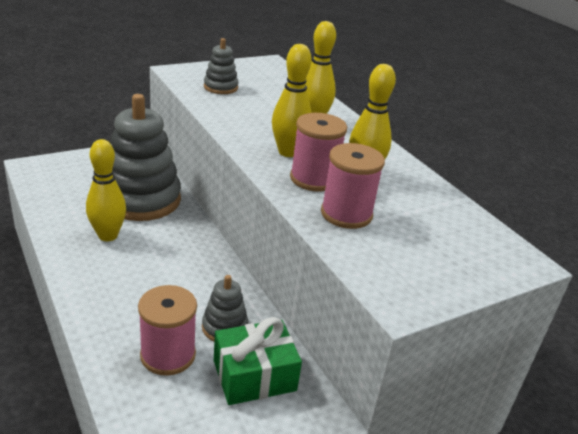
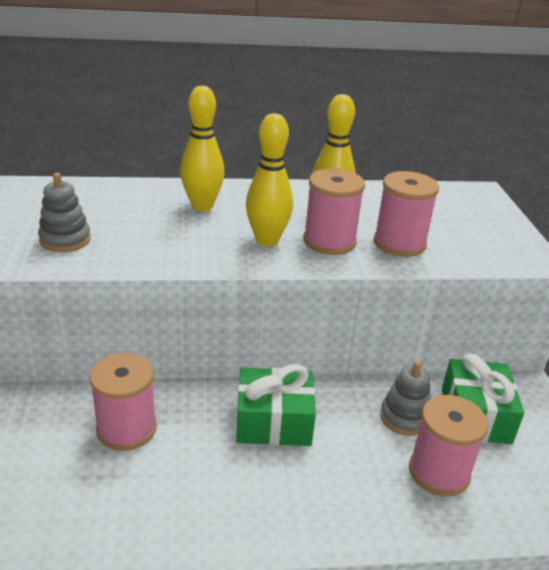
camera: 65 degrees left, 0 degrees up
(108, 235) = (196, 481): yellow bowling pin -> none
(141, 199) = (126, 429): grey stacking toy -> pink spool
(180, 257) = (274, 422): none -> green gift

